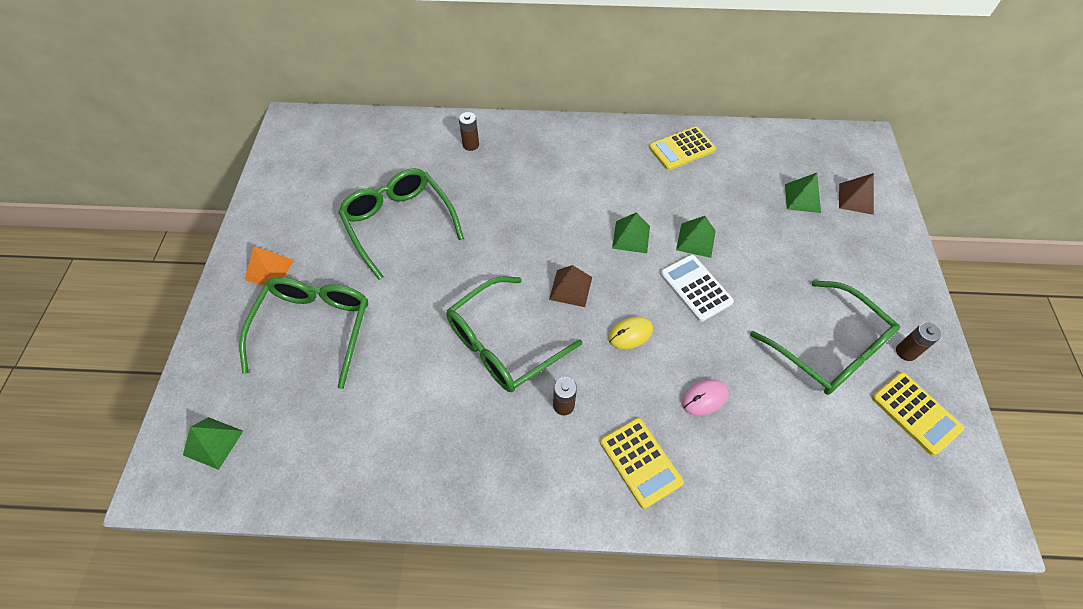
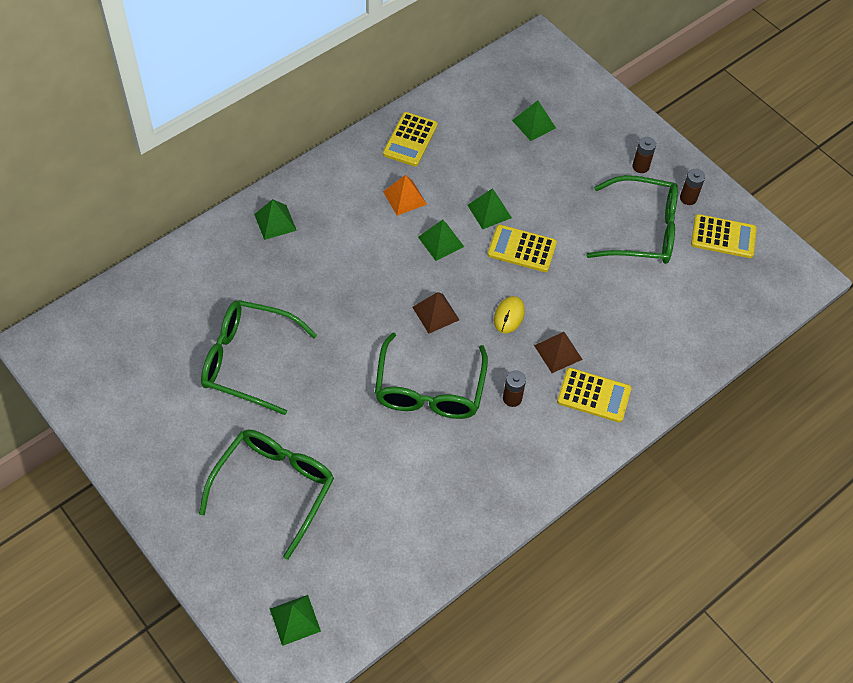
camera: 45 degrees left, 0 degrees up
(269, 269) = (182, 476): orange pyramid -> orange pyramid (404, 198)
(315, 327) = (275, 487): green glasses -> green glasses turned 60 degrees clockwise
(471, 145) = (233, 252): brown battery -> brown battery (640, 166)
(520, 143) = (275, 222): none -> green pyramid
(695, 288) = (522, 249): white calculator -> yellow calculator
(704, 398) = (595, 323): pink mouse -> none
(856, 198) = (570, 99): brown pyramid -> brown pyramid (558, 352)

